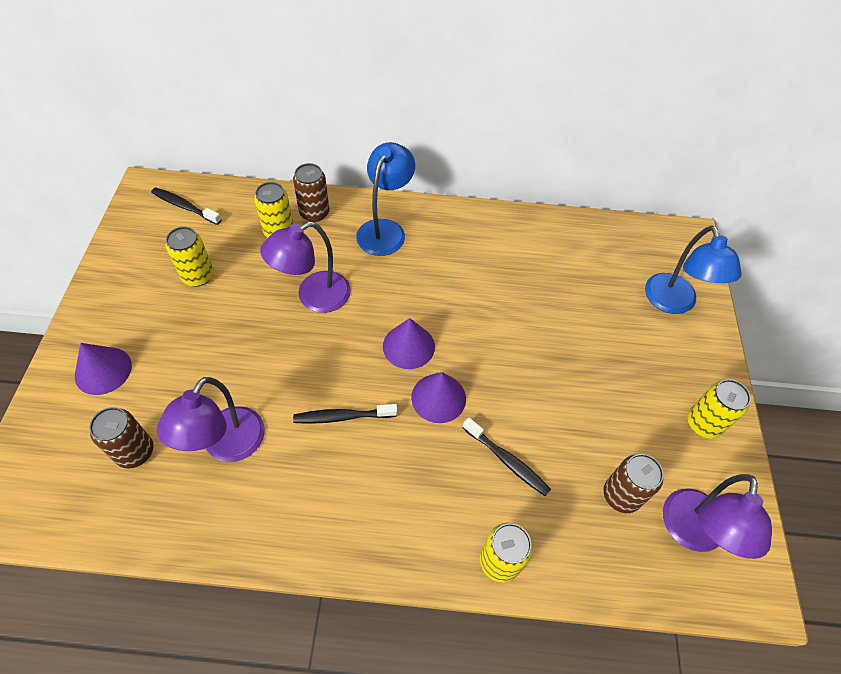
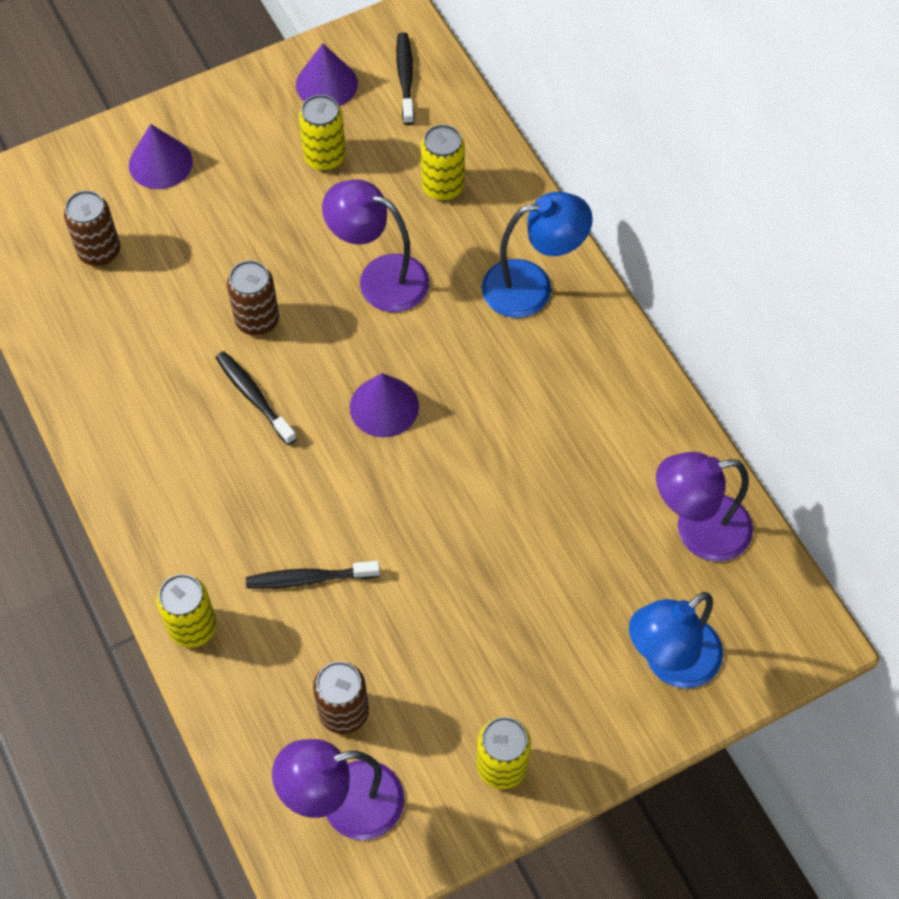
camera: 60 degrees right, 5 degrees up
(227, 446) = (154, 319): purple lamp -> purple lamp (697, 531)
(314, 213) = (498, 202): brown can -> brown can (257, 320)
(438, 398) = (339, 472): purple cone -> purple cone (326, 84)
(507, 461) = (309, 578): black toothbrush -> black toothbrush turned 75 degrees clockwise

